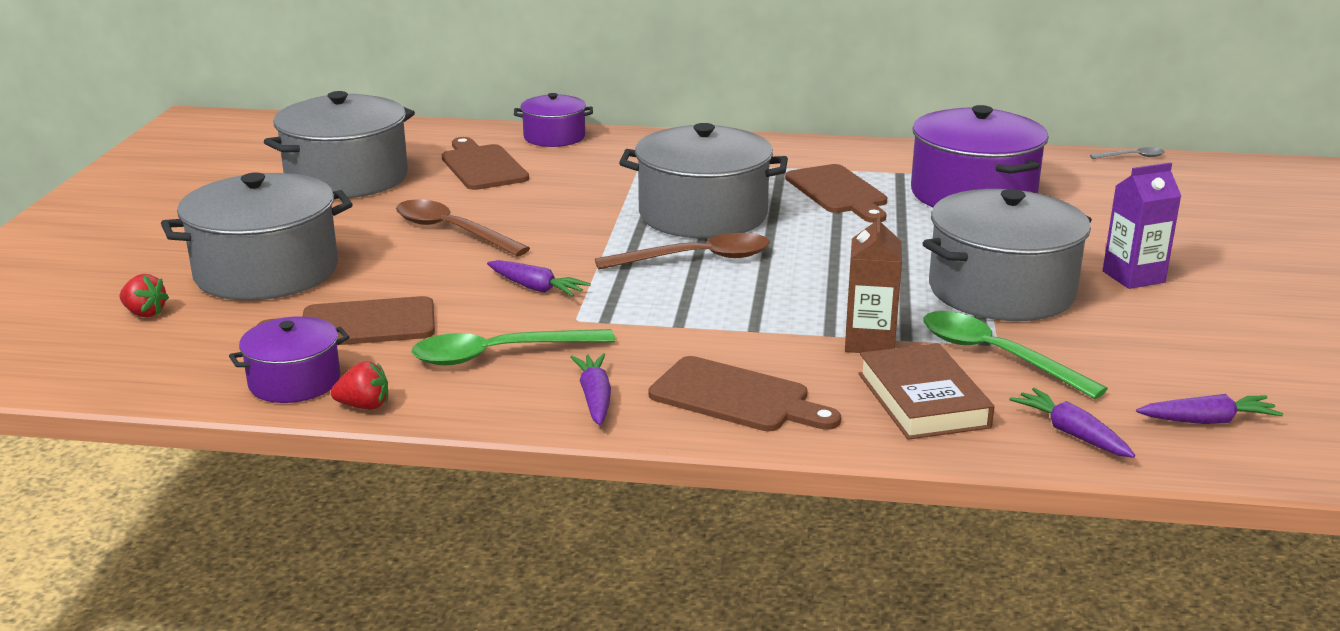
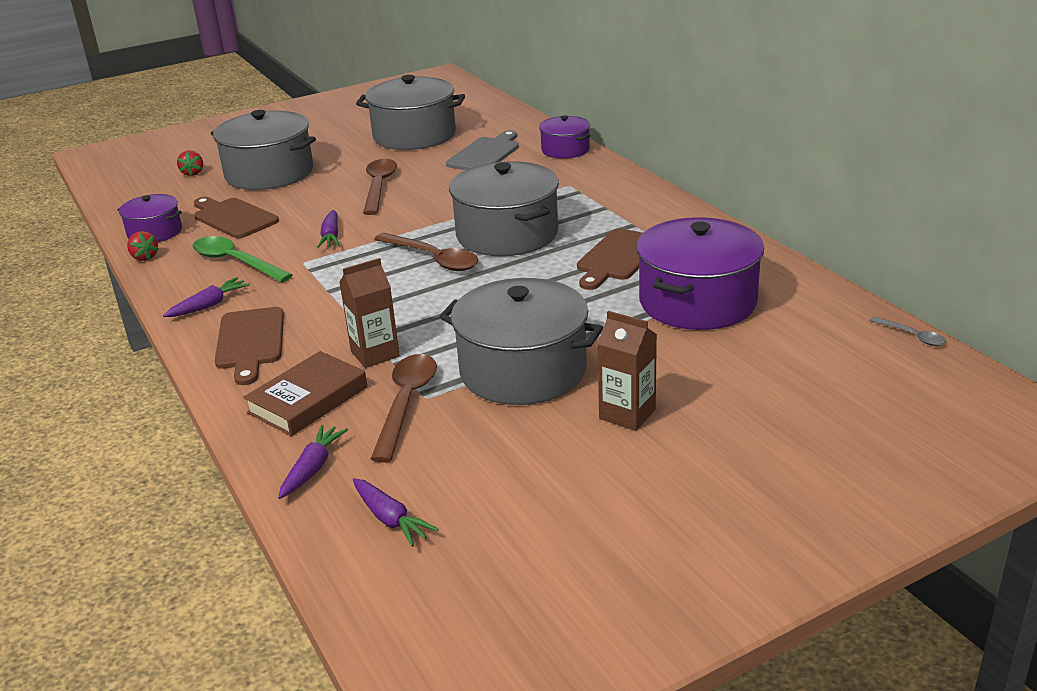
camera: 55 degrees right, 5 degrees up
(482, 166) = (485, 154): brown cutting board -> grey cutting board
(996, 356) = (406, 403): green spoon -> brown spoon
(1133, 277) = (627, 414): purple carton -> brown carton

